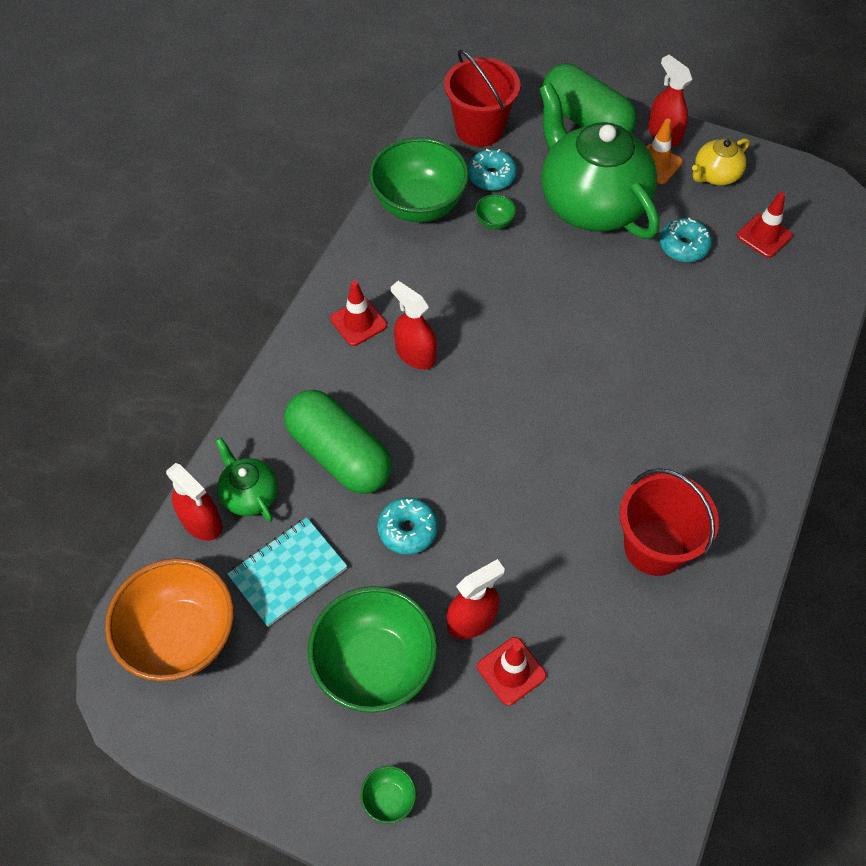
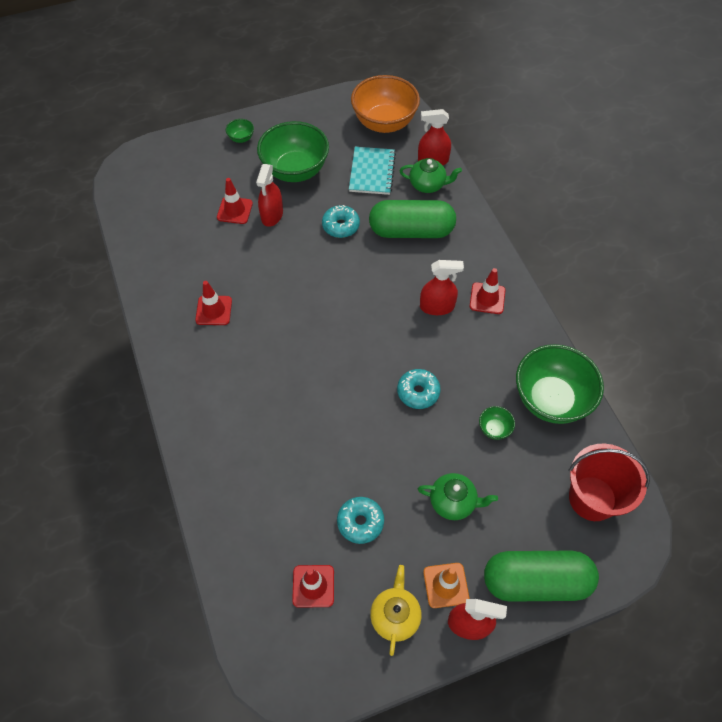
camera: 135 degrees right, 0 degrees up
(491, 176) = (537, 463): turquoise donut -> turquoise donut (418, 392)
(590, 203) = (453, 502): green teapot -> green teapot, size x0.45
(654, 547) = (214, 310): red bucket -> red traffic cone

